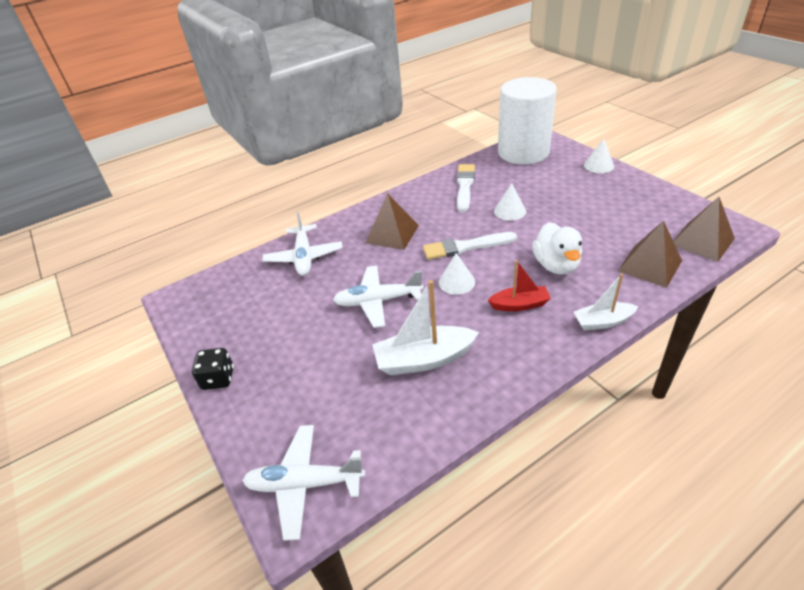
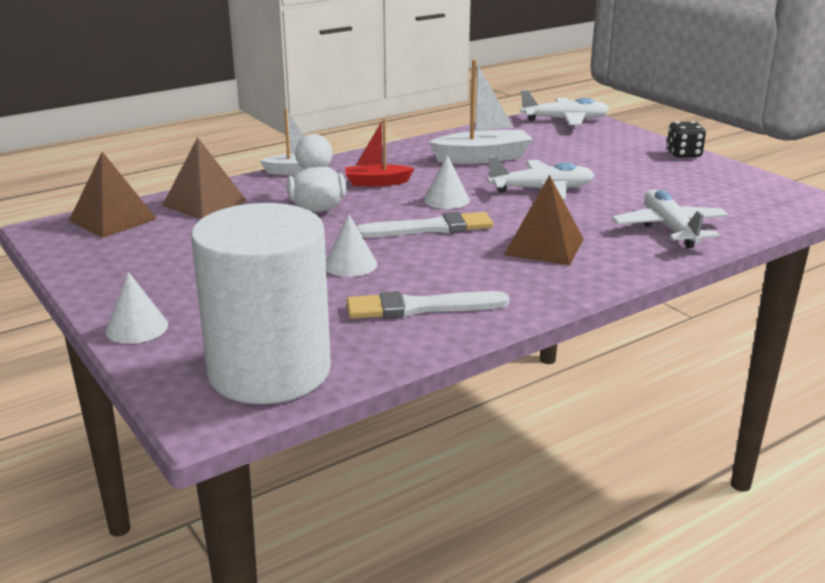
camera: 175 degrees right, 15 degrees down
(464, 186) = (420, 307): white brush -> white brush turned 75 degrees clockwise

